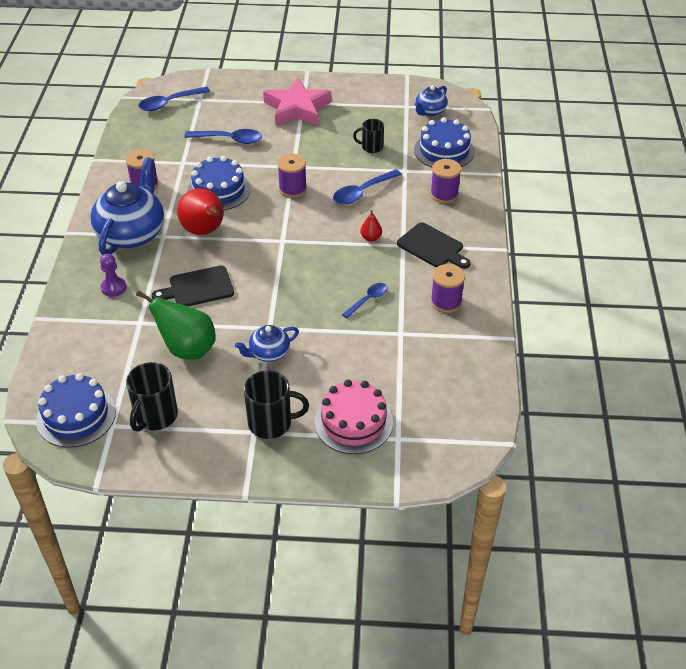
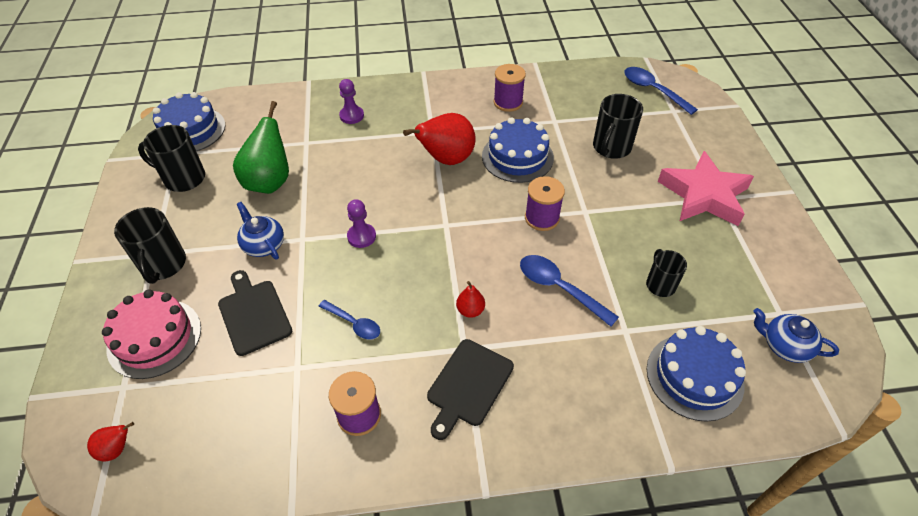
camera: 80 degrees right, 5 degrees up
(132, 233) = (431, 110): blue teapot -> none
(198, 288) = (358, 172): black cutting board -> black cutting board (253, 314)
(229, 139) = (611, 148): blue spoon -> black mug
(279, 290) = (361, 236): none -> purple pawn
(444, 194) = (589, 388): purple spool -> none
(452, 435) = (117, 449): none -> red pear

